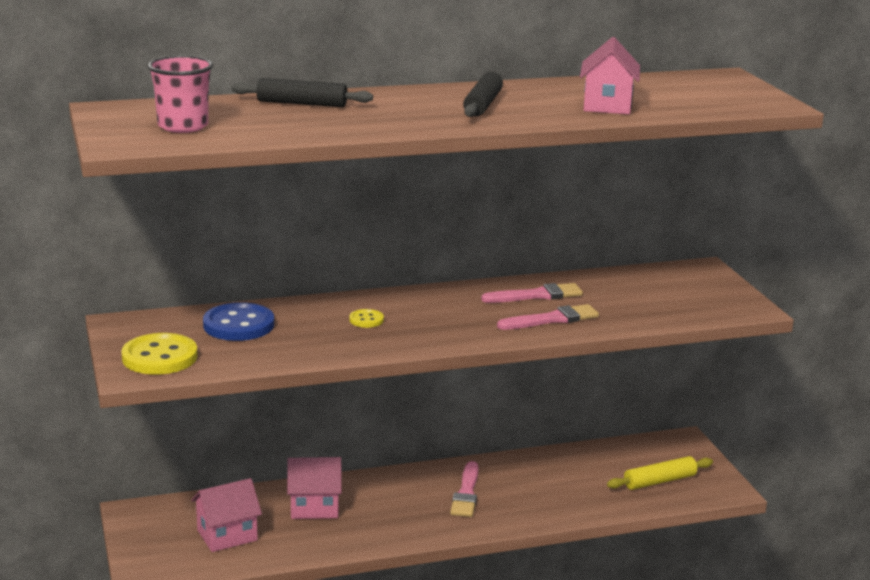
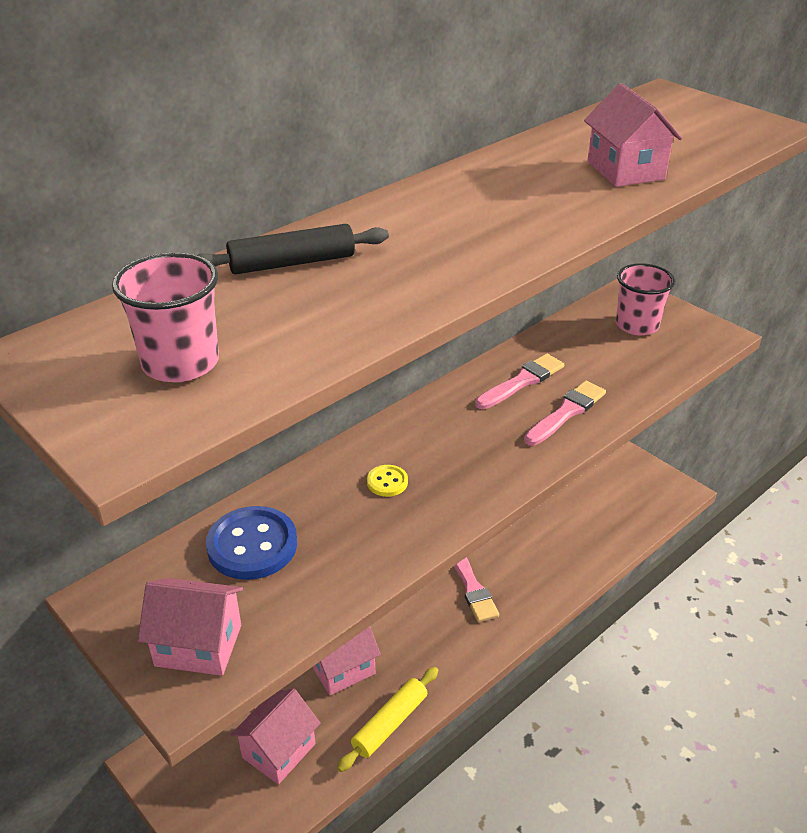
camera: 25 degrees left, 15 degrees up
(159, 357) = (198, 645): yellow button -> pink house
(483, 104) = (501, 204): black rolling pin -> none
(659, 481) = (620, 502): yellow rolling pin -> yellow rolling pin (389, 723)
(682, 287) = (637, 325): none -> pink cup

